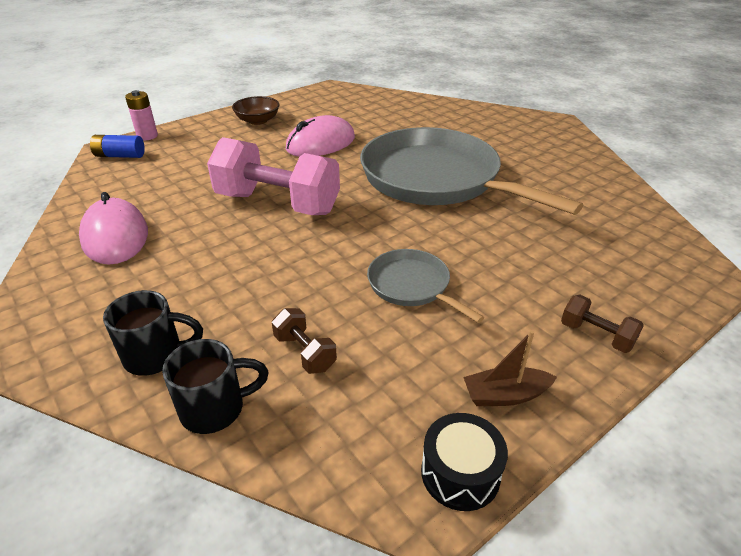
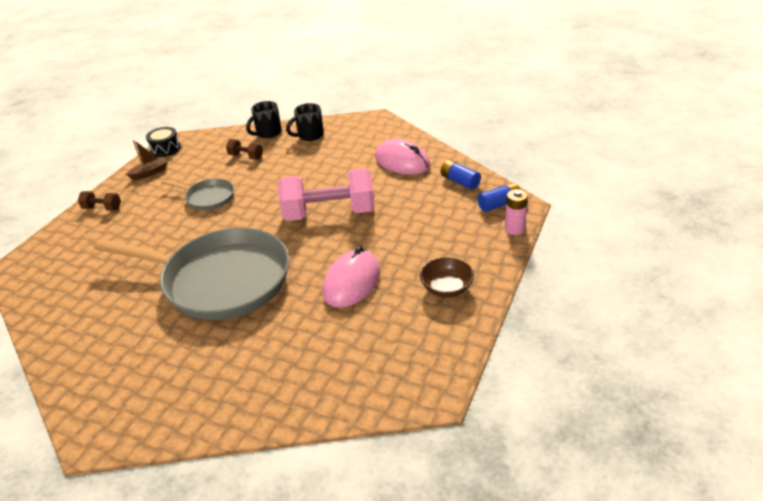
camera: 155 degrees right, 0 degrees up
(107, 188) = (459, 181): none -> blue battery

